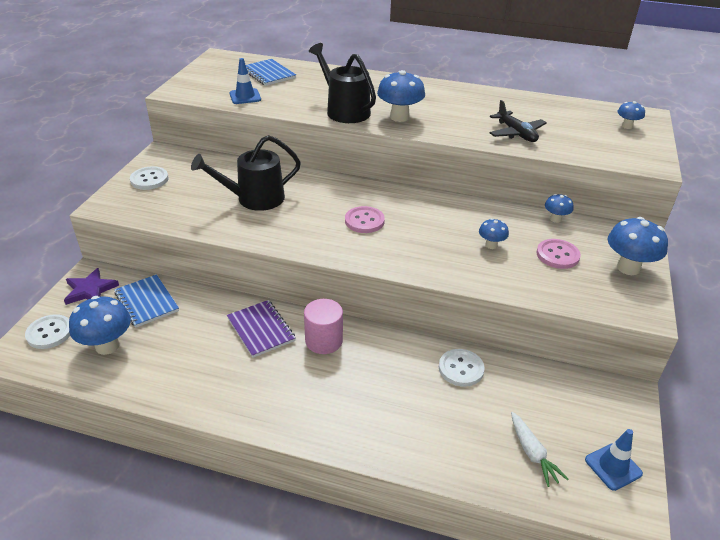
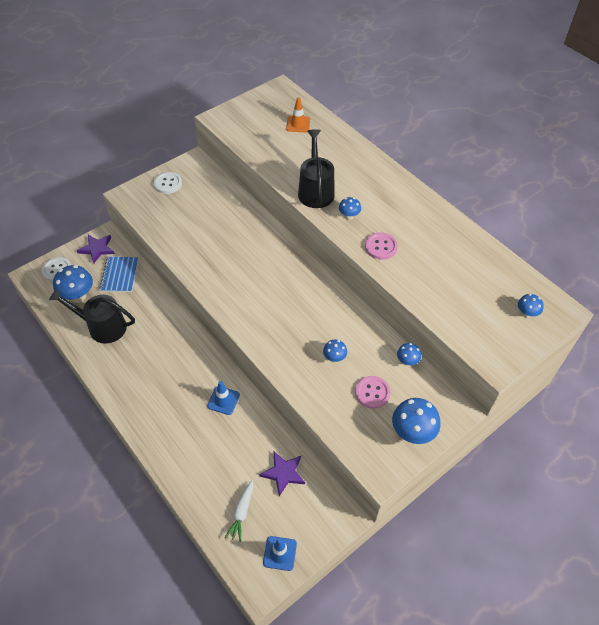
camera: 35 degrees right, 15 degrees up
(245, 96) = (259, 144): blue traffic cone -> blue traffic cone (223, 400)
(255, 199) = (217, 234): black watering can -> black watering can (103, 327)
(261, 330) = (165, 332): purple notebook -> none
(268, 74) = (298, 124): blue notebook -> orange traffic cone
(324, 341) = (194, 362): pink cylinder -> none
(364, 221) = (269, 290): pink button -> pink button (381, 247)
(399, 117) = (349, 216): blue mushroom -> blue mushroom, size x0.55
(461, 369) = (256, 432): white button -> none
(516, 133) = (421, 276): black plane -> none
(530, 390) = (283, 473): none -> purple star

